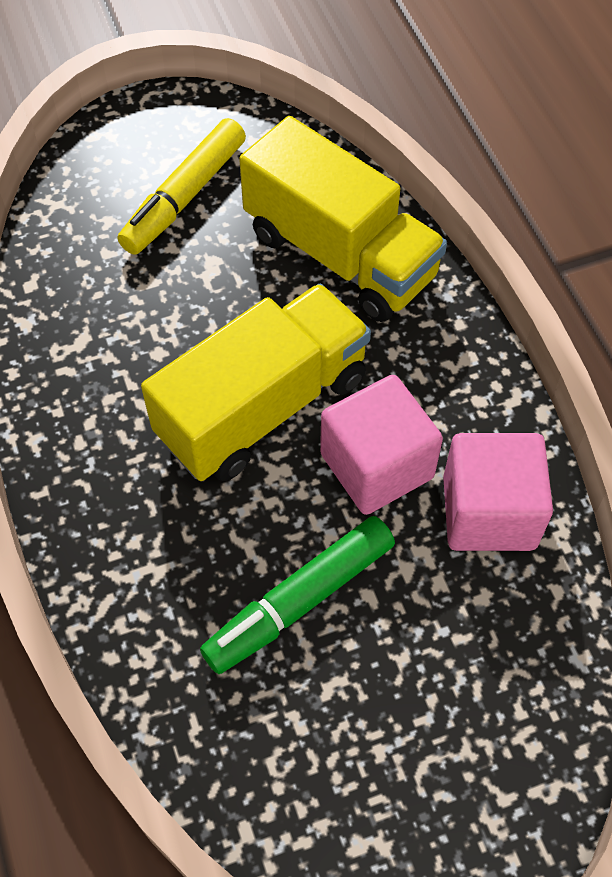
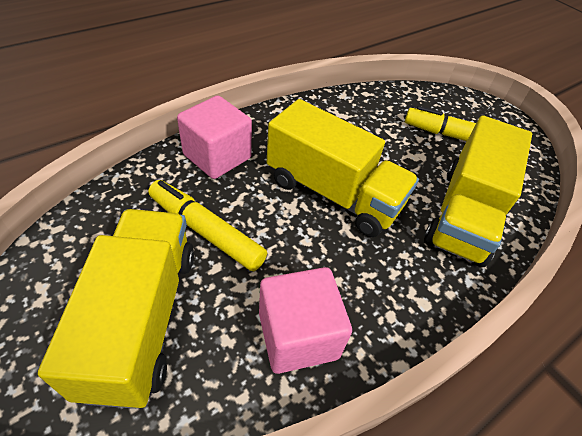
camera: 70 degrees right, 10 degrees down
(300, 601) = (206, 231): green marker -> yellow marker
(376, 466) = (313, 258): pink cube -> pink cube (217, 156)
(435, 700) = (142, 318): none -> yellow truck

